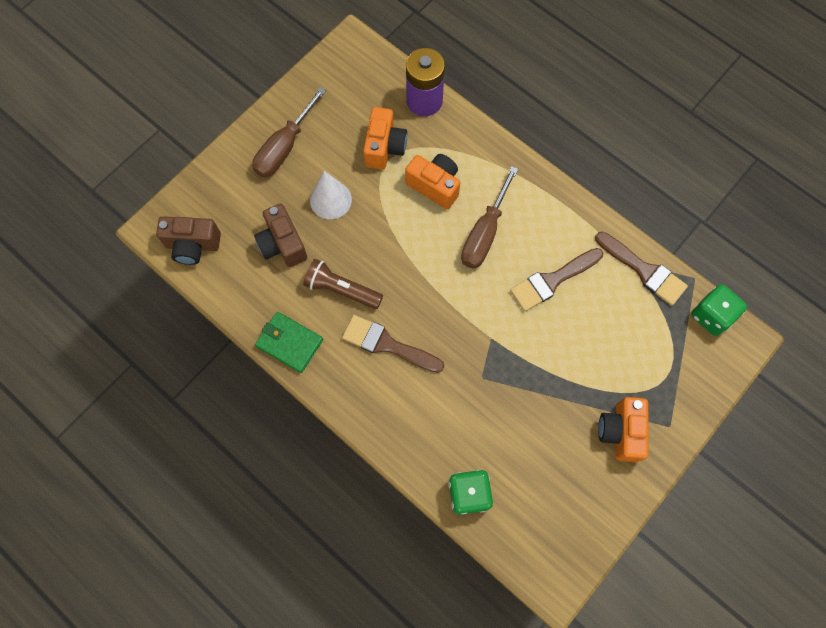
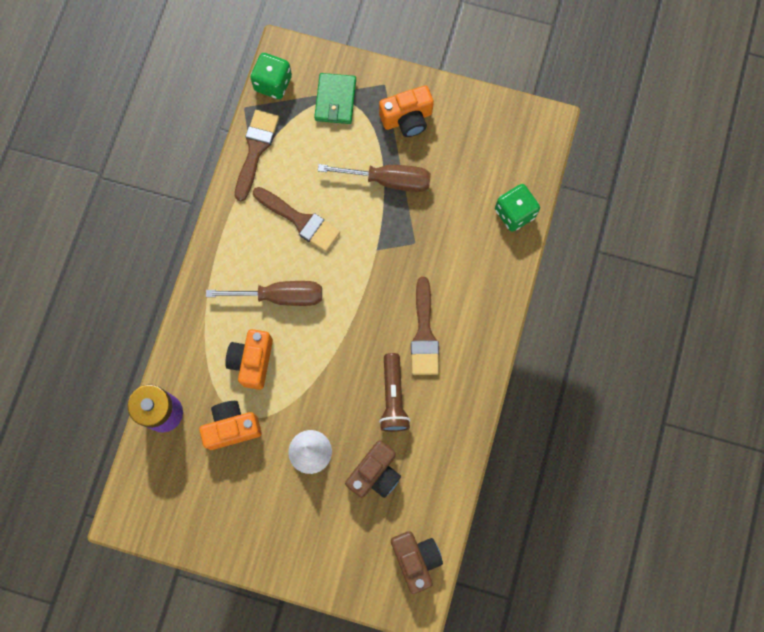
camera: 115 degrees left, 5 degrees up
(284, 147) = (274, 525): brown screwdriver -> brown screwdriver (388, 180)
(289, 343) = (463, 418): green wallet -> green wallet (335, 100)

